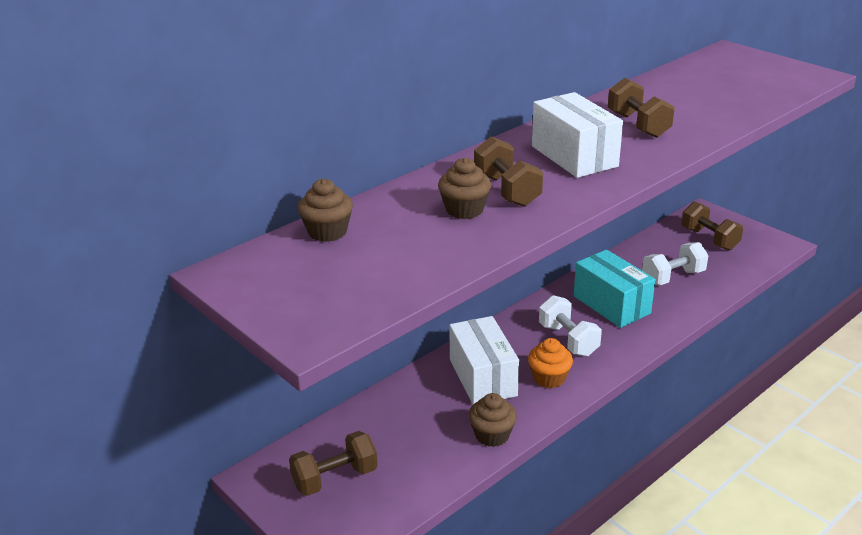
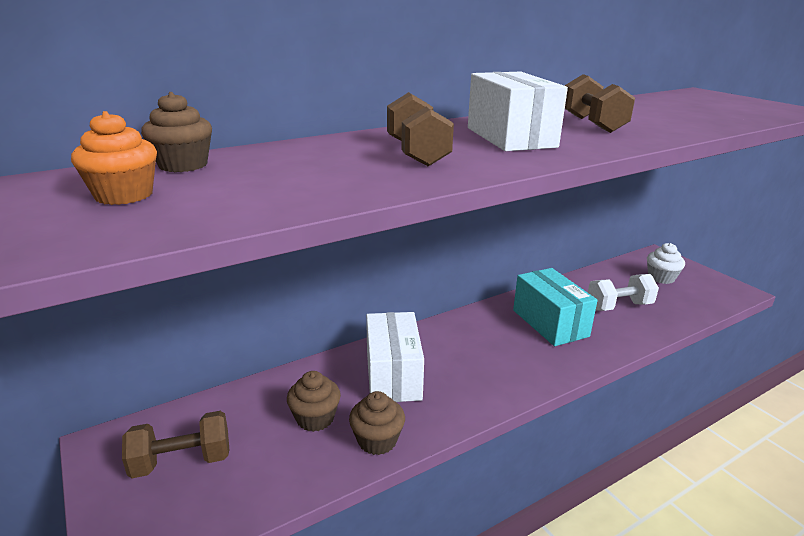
camera: 10 degrees right, 5 degrees down
(464, 210) = (355, 163): brown cupcake -> brown cupcake (315, 418)
(549, 378) = (463, 386): orange cupcake -> orange cupcake (124, 195)
(568, 340) = (495, 350): white dumbbell -> none
(709, 239) = (661, 278): brown dumbbell -> white cupcake

